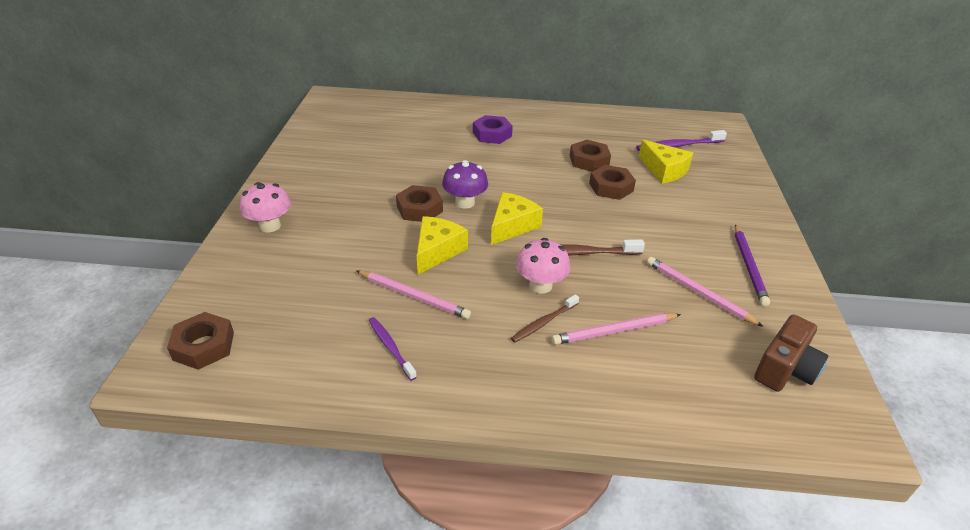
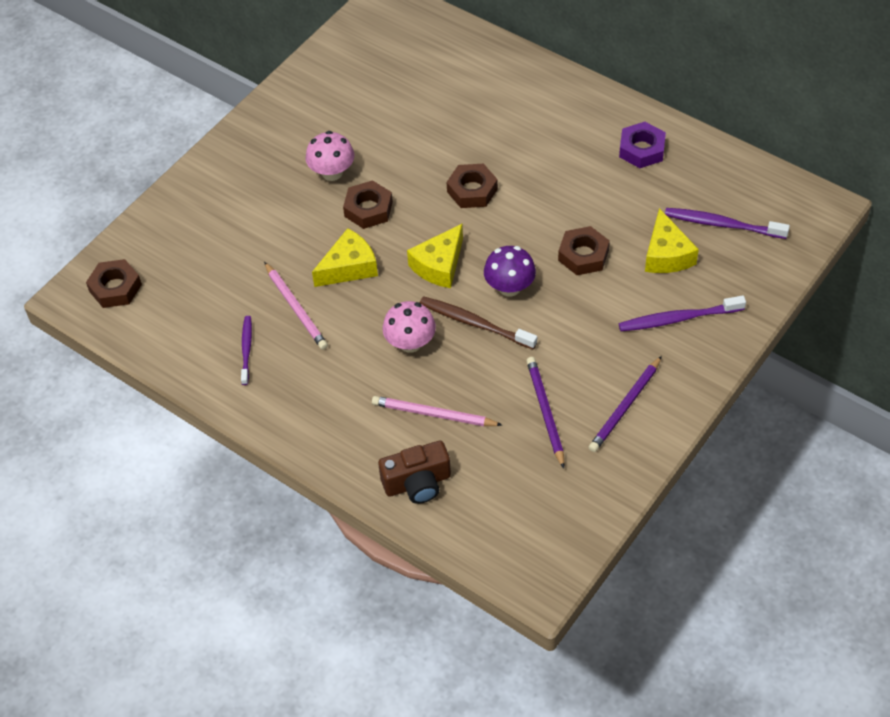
camera: 35 degrees right, 15 degrees up
(270, 226) = (224, 178): pink mushroom -> pink mushroom (332, 172)
(465, 202) = (417, 218): purple mushroom -> purple mushroom (509, 287)
(492, 134) = (521, 127): purple nut -> purple nut (641, 149)
(512, 226) = (439, 265): yellow cheese -> yellow cheese turned 150 degrees clockwise
(543, 323) = (382, 380): brown toothbrush -> none
(589, 161) = (594, 208): brown nut -> brown nut (472, 190)
(698, 293) = (545, 412): pink pencil -> purple pencil
(715, 202) = (677, 319): none -> purple toothbrush
(785, 369) = (543, 512): brown camera -> brown camera (417, 483)

